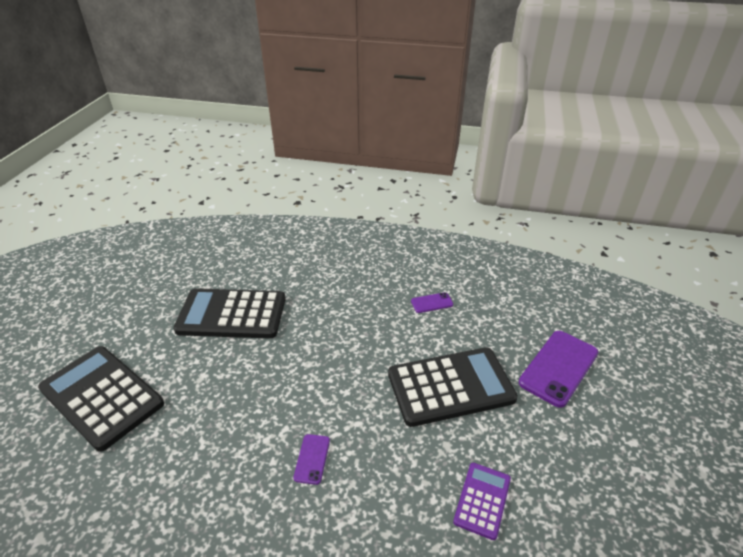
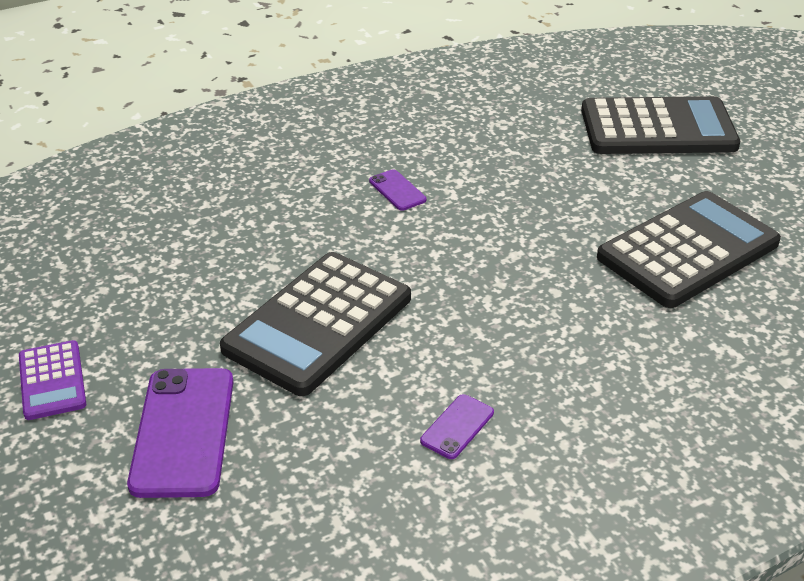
camera: 140 degrees right, 0 degrees up
(482, 500) = (201, 244): purple calculator -> purple calculator (52, 381)

